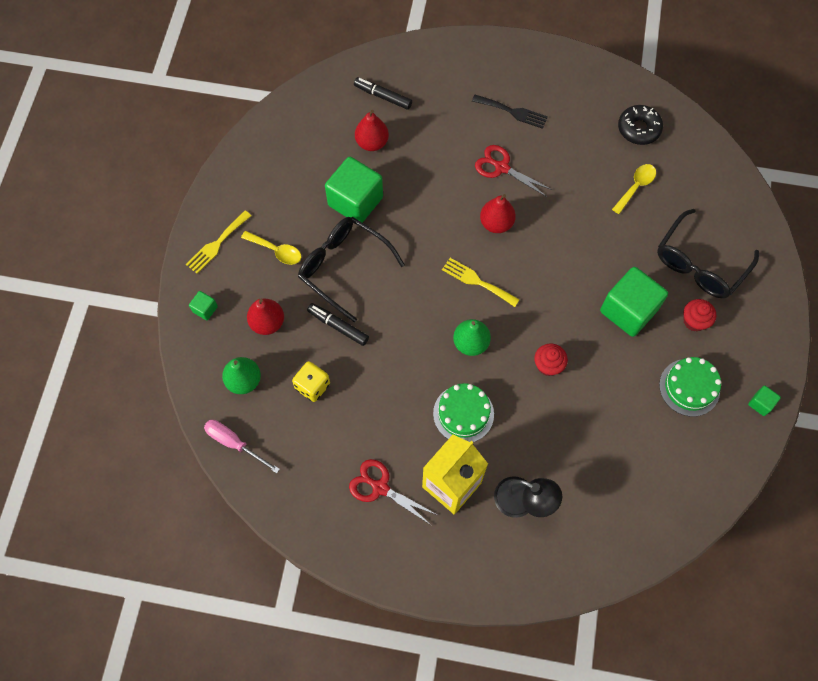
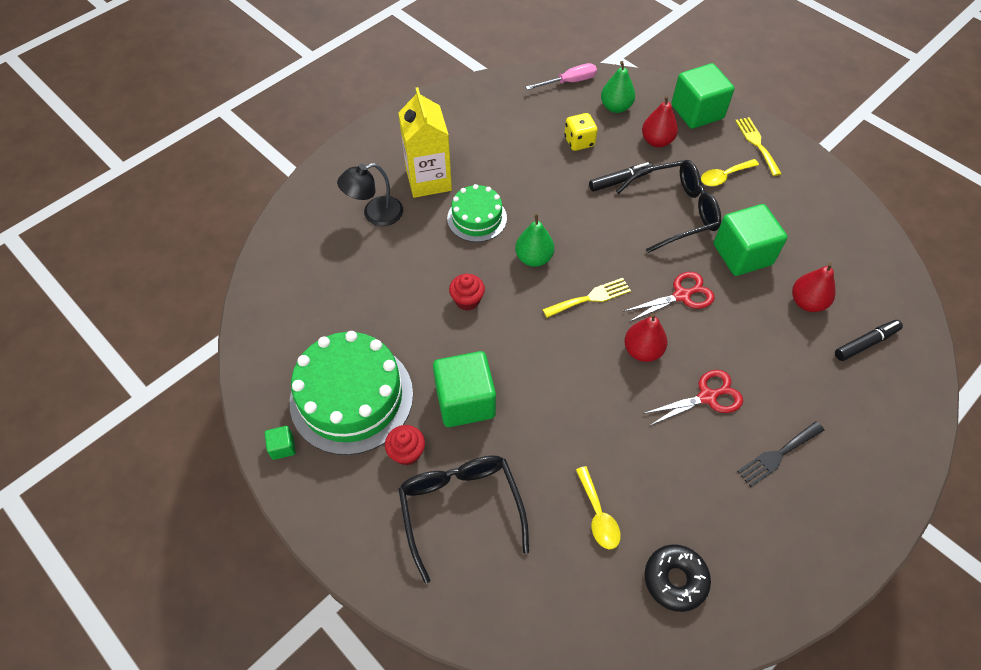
camera: 125 degrees right, 10 degrees down
(205, 309) = (697, 112): green cube -> green cube, size x2.29
(380, 487) = (465, 140): red scissors -> red scissors (682, 295)
(689, 387) = (351, 397): green cake -> green cake, size x1.77

